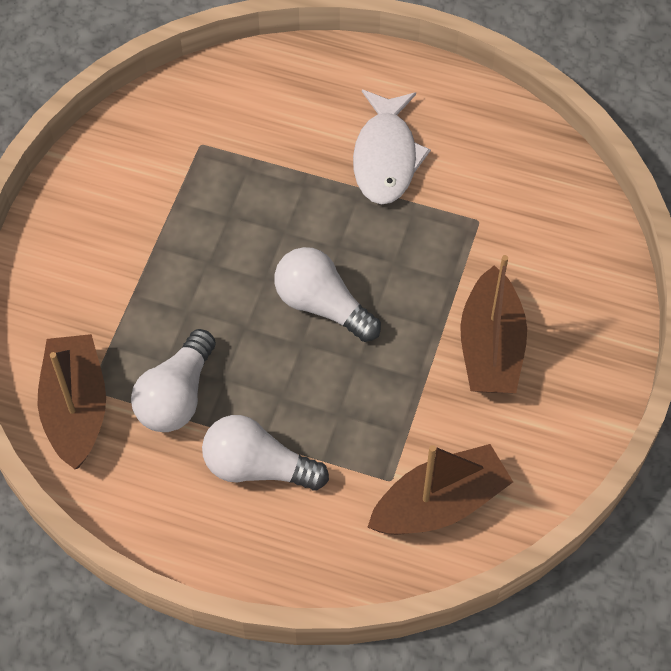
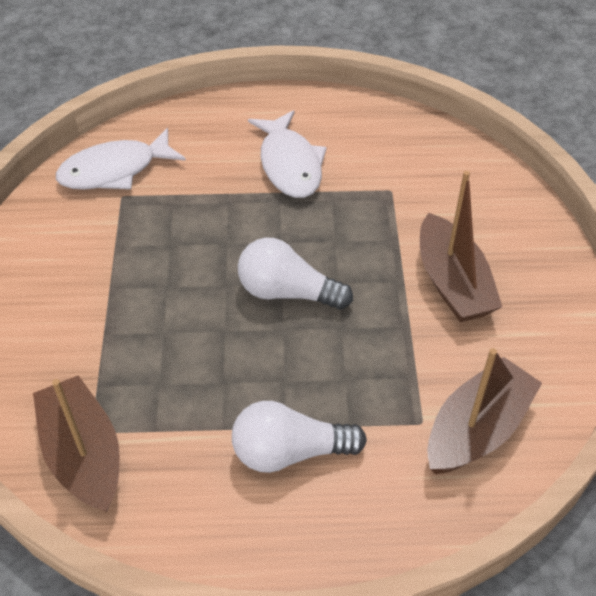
camera: 20 degrees left, 10 degrees down
(176, 396) = (182, 411): white light bulb -> none
(204, 111) = (115, 170): none -> white fish

